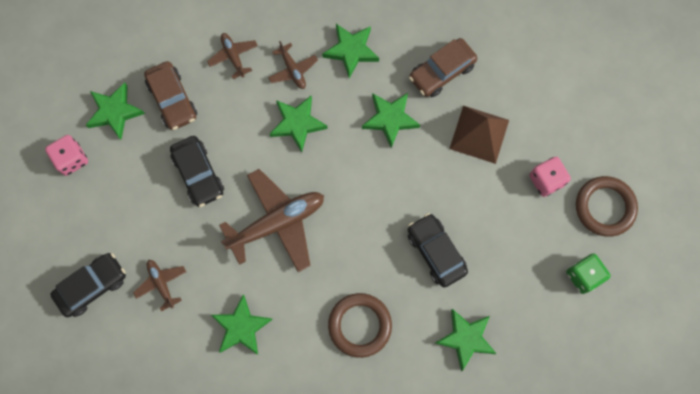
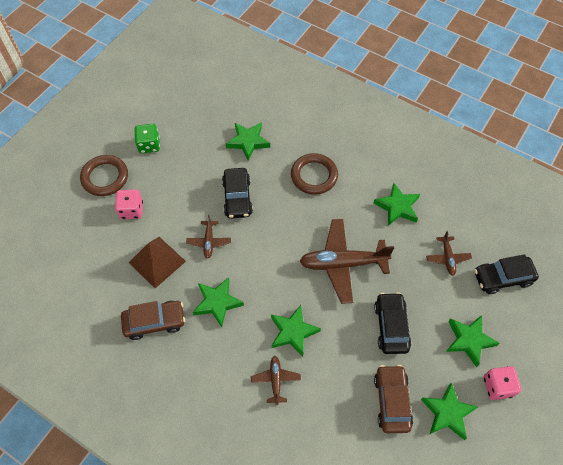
camera: 155 degrees left, 15 degrees down
(233, 56) = (322, 417): brown plane -> brown plane (209, 242)
(351, 51) = (217, 375): green star -> green star (469, 340)

